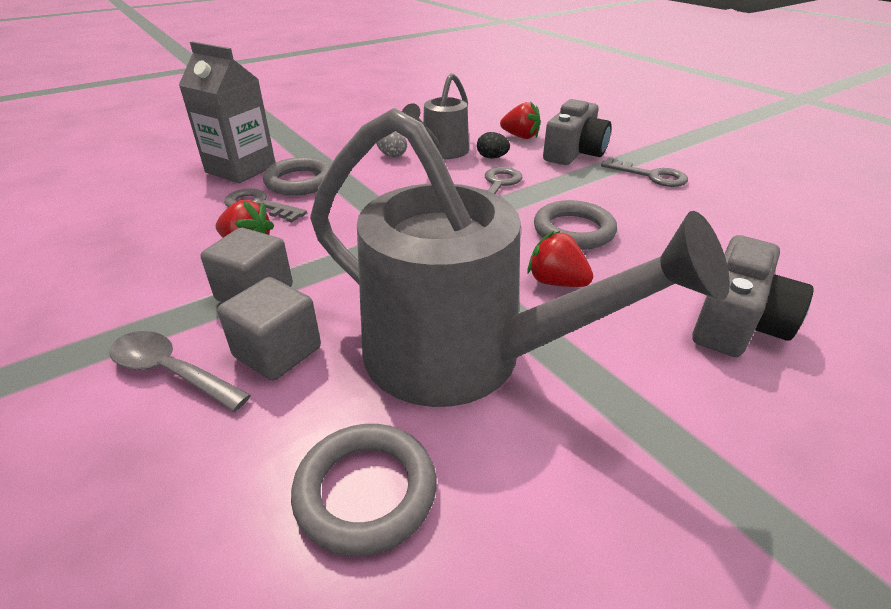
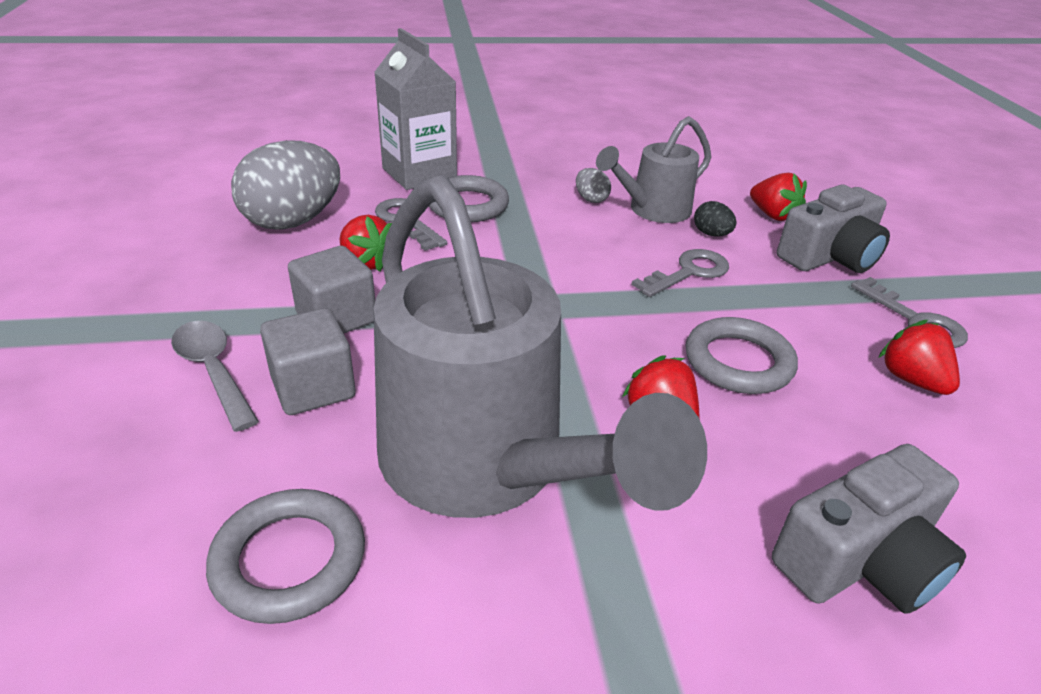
camera: 25 degrees right, 0 degrees up
(153, 231) = (293, 221): none -> grey egg
(677, 209) = (912, 380): none -> red strawberry

